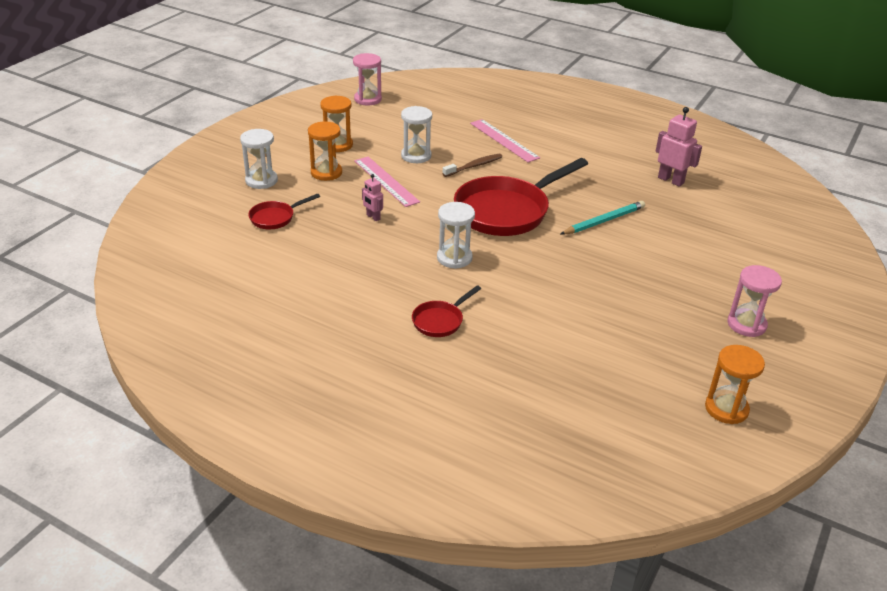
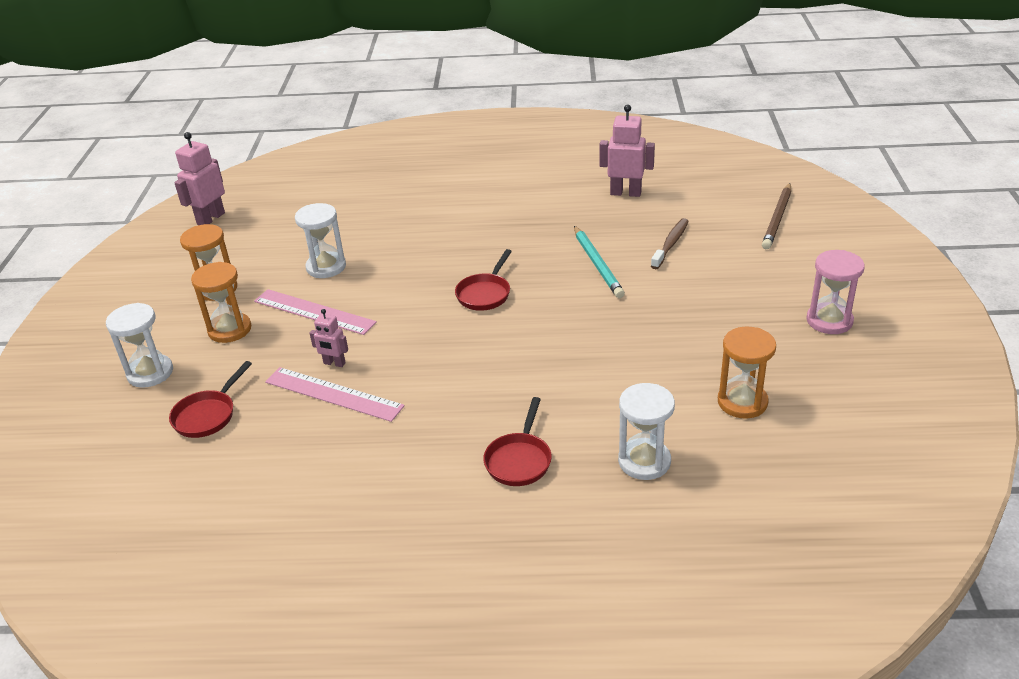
camera: 25 degrees left, 0 degrees up
(368, 99) = (210, 219): pink hourglass -> pink robot
(454, 258) = (472, 374): white hourglass -> white hourglass (644, 461)
(474, 166) = (404, 254): brown toothbrush -> brown toothbrush (671, 244)
(504, 140) = (414, 212): pink ruler -> pink ruler (333, 394)
(507, 211) = (485, 294): red pan -> red pan, size x0.46
(604, 221) = (597, 264): turquoise pencil -> turquoise pencil turned 135 degrees clockwise
(726, 409) = (891, 423): orange hourglass -> orange hourglass (742, 402)
(776, 240) = (777, 218): none -> brown pencil

